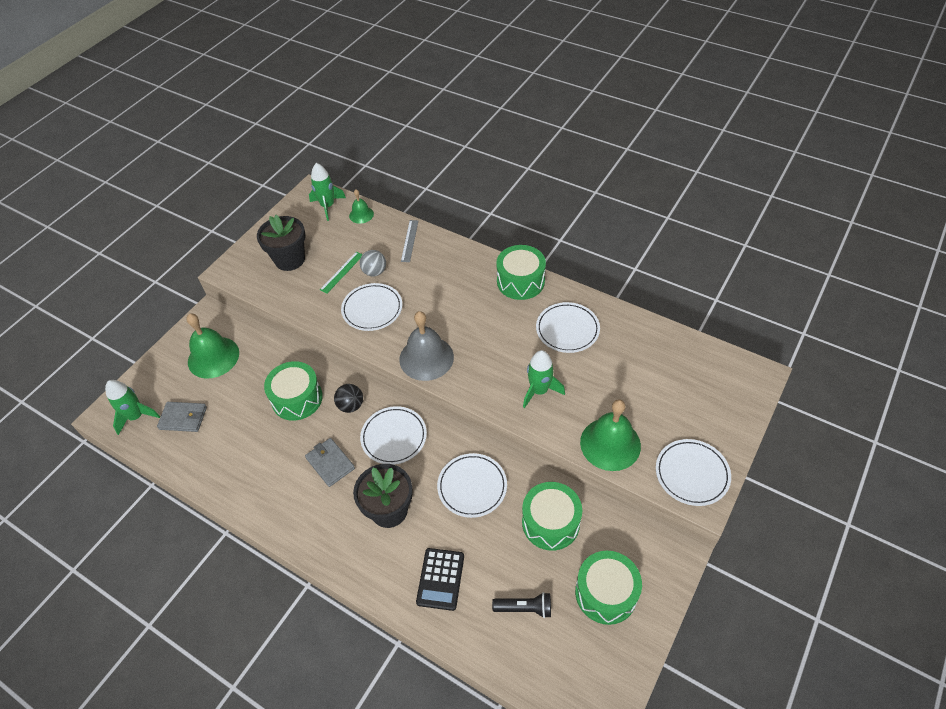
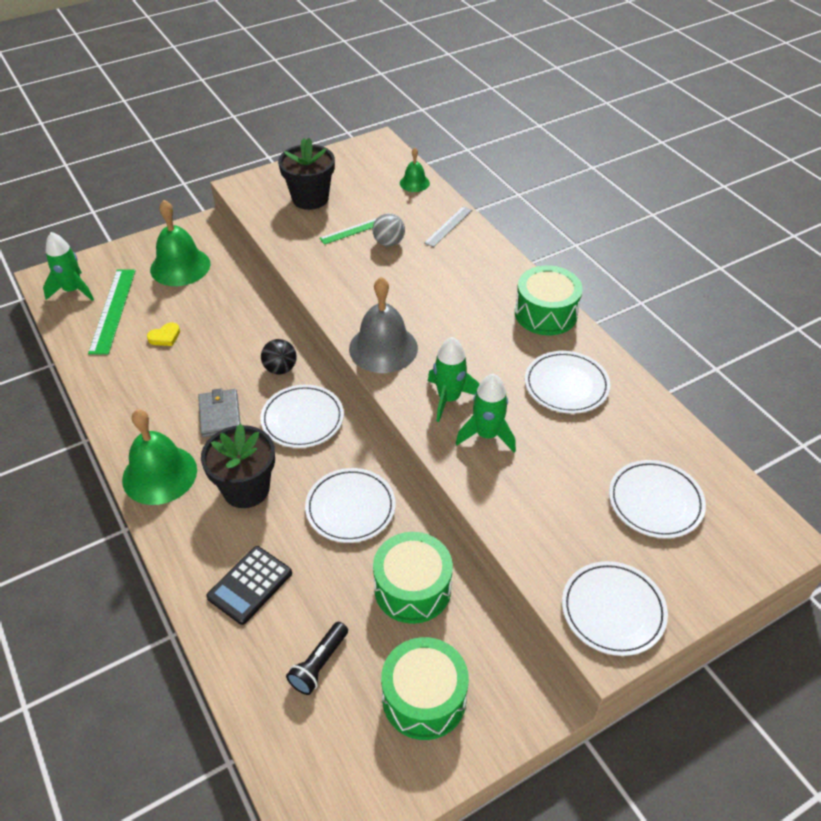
camera: 25 degrees right, 5 degrees down
(183, 418) = (113, 310): grey wallet -> green ruler
(242, 421) = (165, 337): none -> yellow heart
(297, 398) = (232, 339): green drum -> none
(328, 206) = (385, 163): green rocket -> green rocket (449, 399)
(372, 309) = (360, 277): white plate -> white plate (655, 502)
(524, 608) = (319, 664): black flashlight -> black flashlight turned 90 degrees clockwise
(610, 444) = (532, 529): green bell -> green bell (159, 474)

